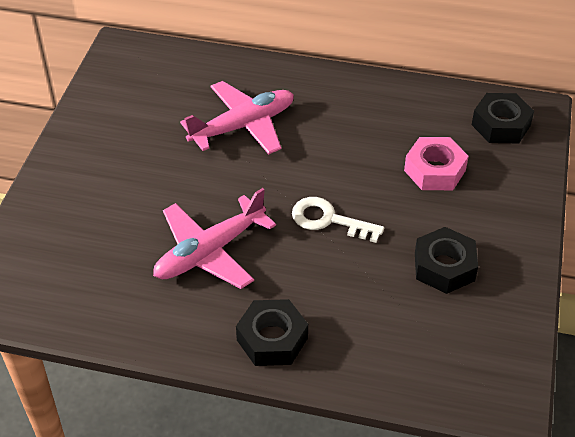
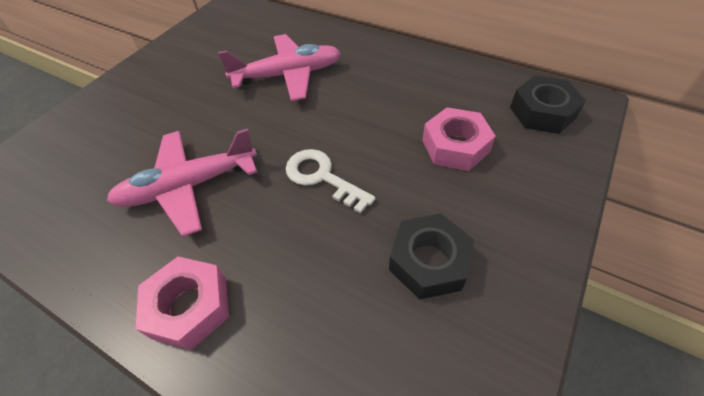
camera: 20 degrees right, 5 degrees up
(272, 339) = (190, 307): black nut -> pink nut

